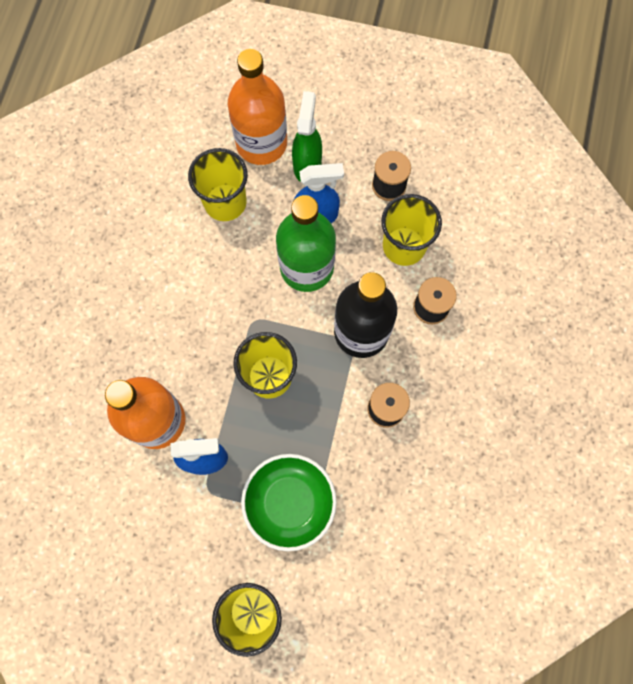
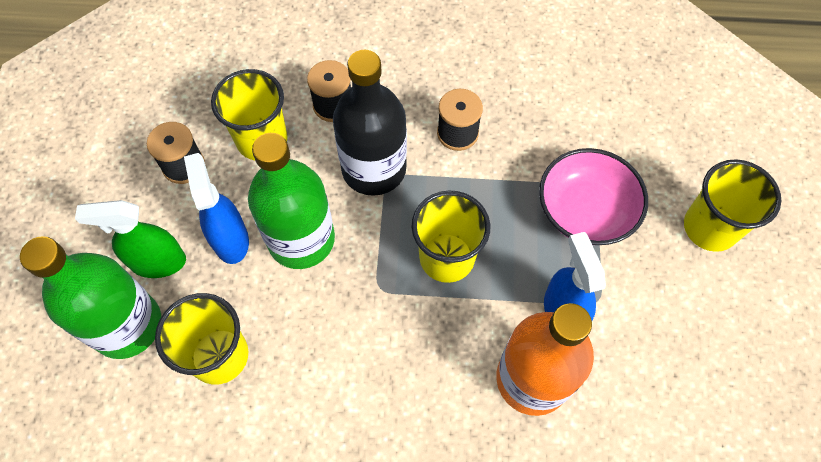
camera: 100 degrees left, 10 degrees down
(261, 143) = (127, 325): orange bottle -> green bottle
(289, 503) = (585, 211): green bowl -> pink bowl

